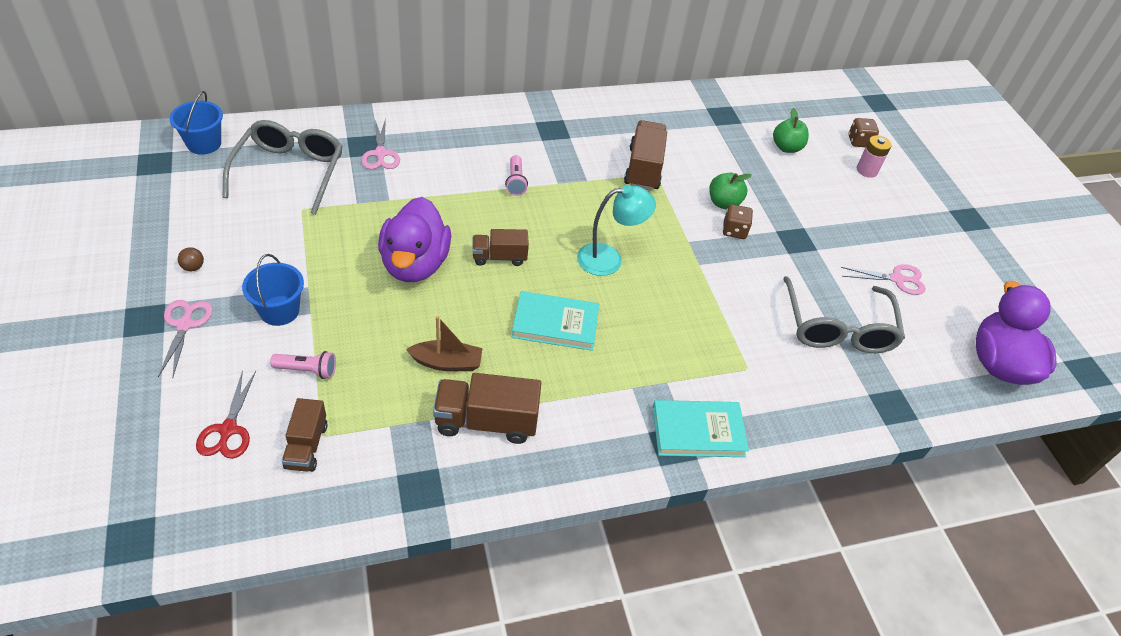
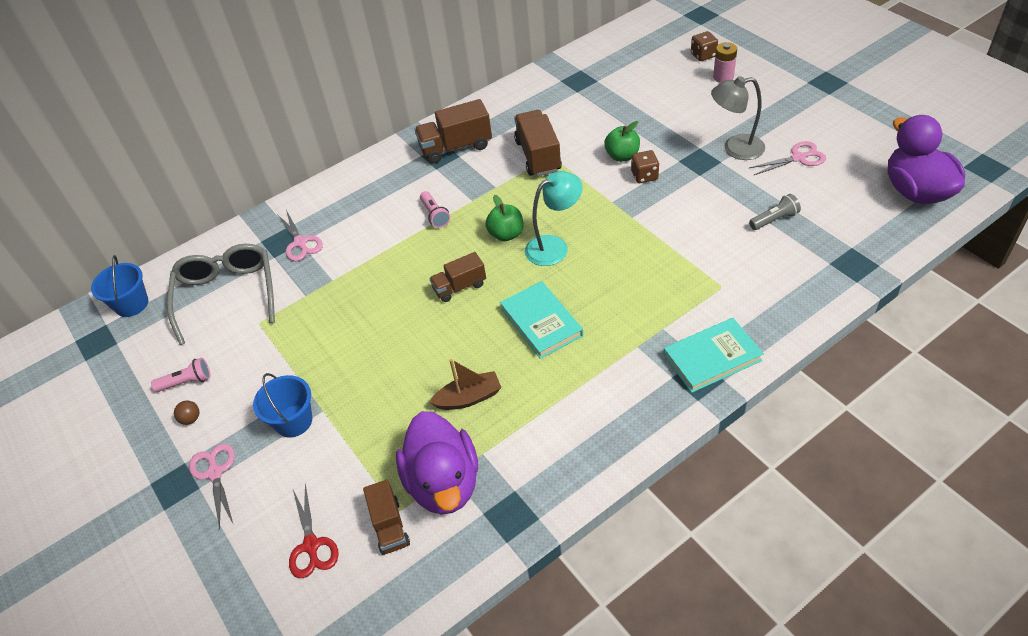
camera: 10 degrees left, 0 degrees up
(307, 370) = (350, 461): pink flashlight -> pink flashlight (186, 382)
(415, 264) = (390, 326): purple duck -> purple duck (444, 483)
(486, 421) = (532, 432): brown truck -> brown truck (456, 147)
(555, 324) = (541, 322): turquoise book -> turquoise book turned 75 degrees clockwise
(786, 147) = (647, 86): green apple -> green apple (506, 234)
(837, 328) = (774, 219): grey glasses -> grey flashlight
(838, 243) = (735, 148): none -> grey lamp

